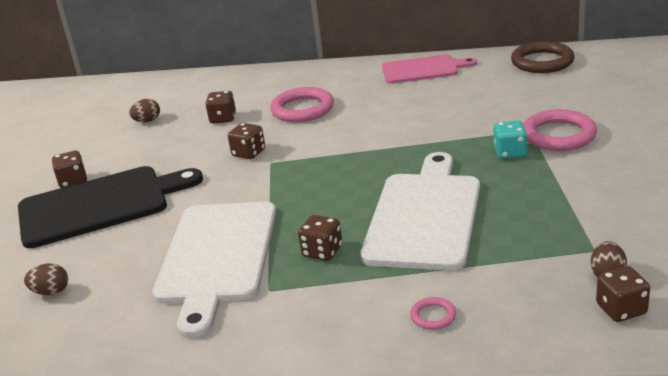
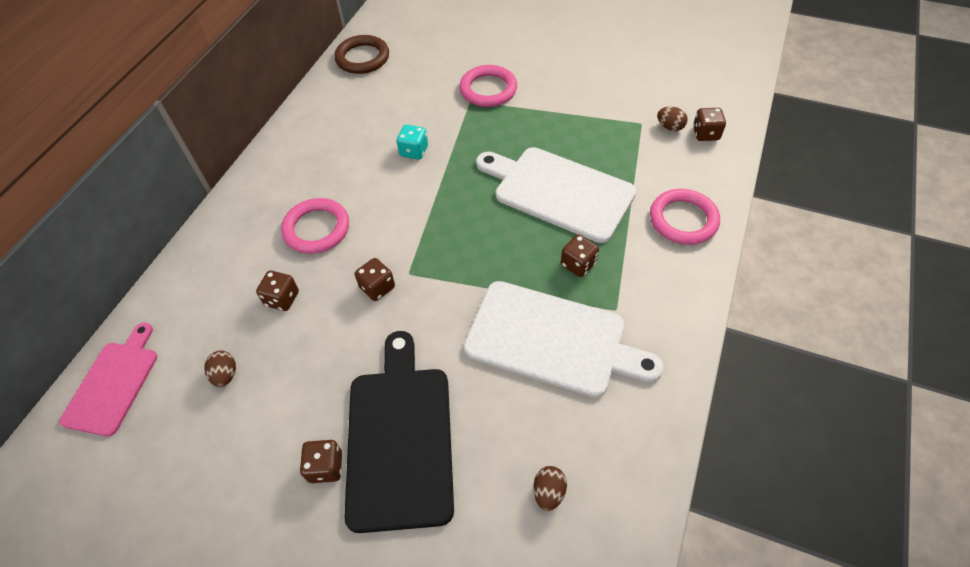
camera: 75 degrees left, 25 degrees up
(423, 69) = (310, 127): pink cutting board -> pink cutting board (113, 384)
(433, 316) = (683, 220): pink ring -> pink ring, size x2.11
(510, 153) = (496, 121): turquoise dice -> turquoise dice (414, 151)

